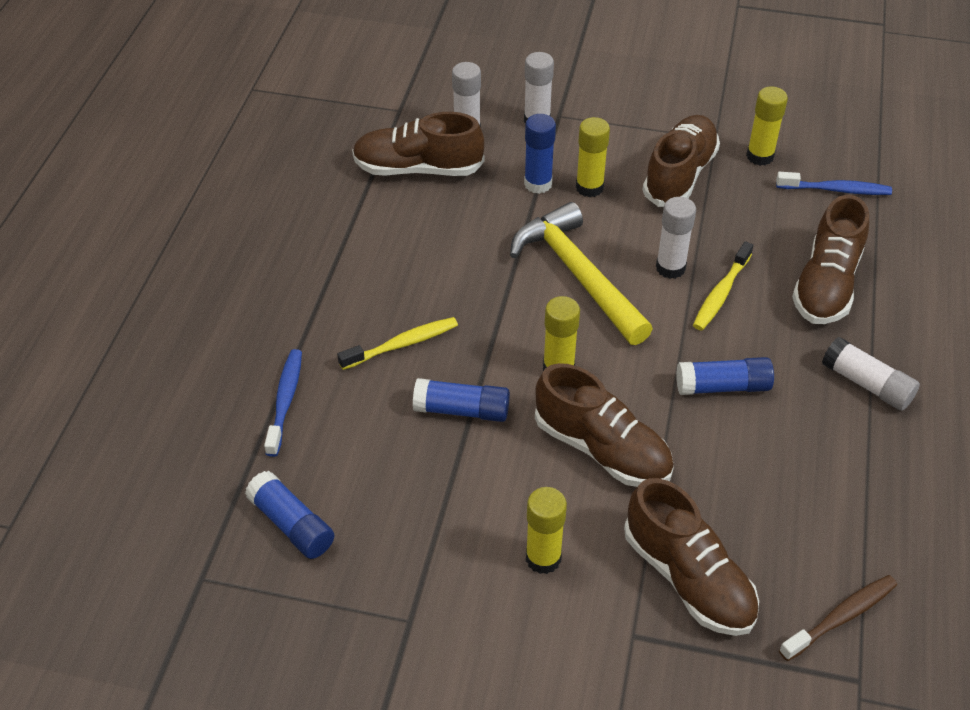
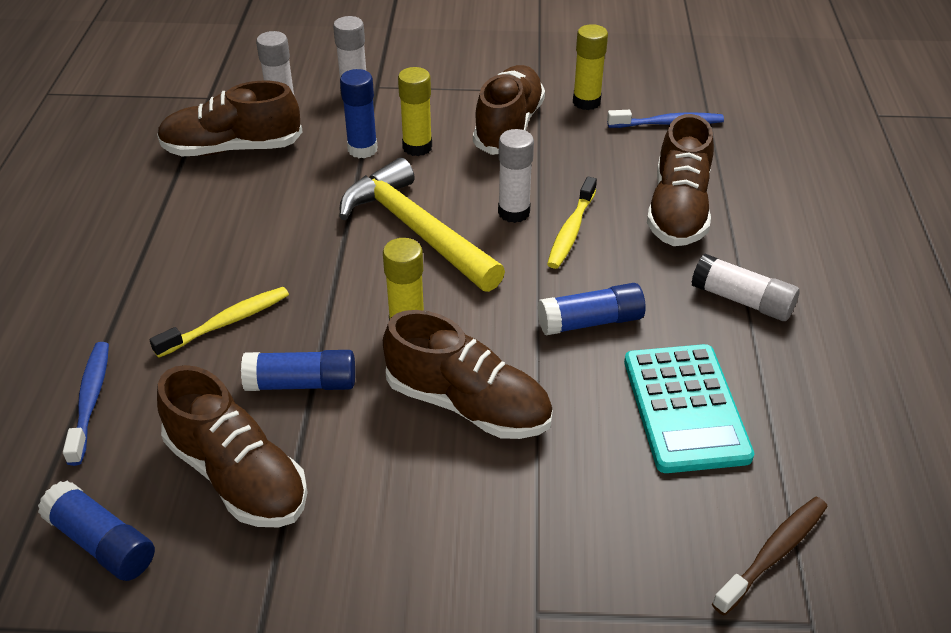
camera: 10 degrees left, 5 degrees down
(543, 558) = (416, 537): yellow glue stick -> none
(688, 578) = (590, 535): brown shoe -> brown shoe (238, 475)
(792, 479) = (685, 408): none -> turquoise calculator

